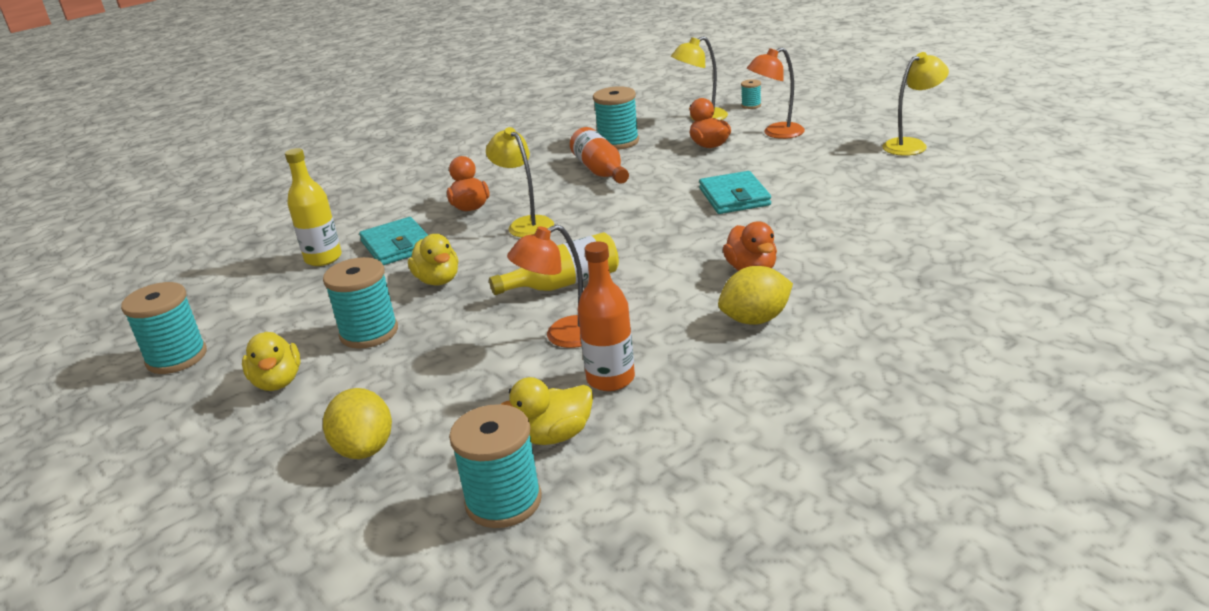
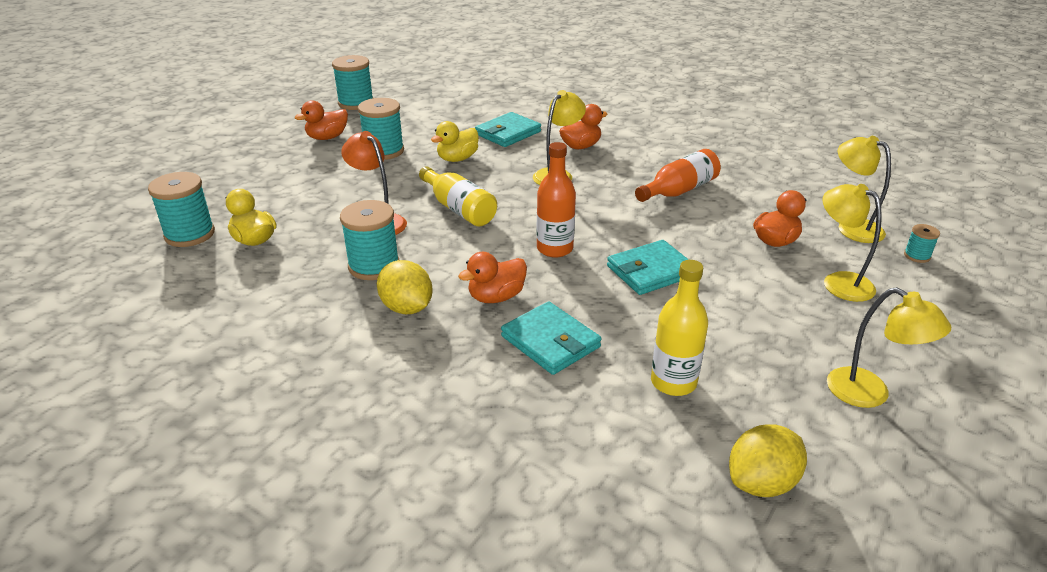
camera: 70 degrees right, 5 degrees up
(278, 382) = (327, 137): yellow duck -> orange duck
(323, 258) = (483, 113): yellow bottle -> yellow bottle (673, 382)
(365, 449) = (253, 180): yellow lemon -> yellow lemon (761, 482)
(610, 379) = (320, 251): orange bottle -> orange bottle (554, 249)
(618, 142) = (753, 189): turquoise spool -> turquoise spool (374, 266)
(776, 133) = (839, 282): orange lamp -> yellow lamp
(830, 248) = (550, 342): none -> turquoise wallet

